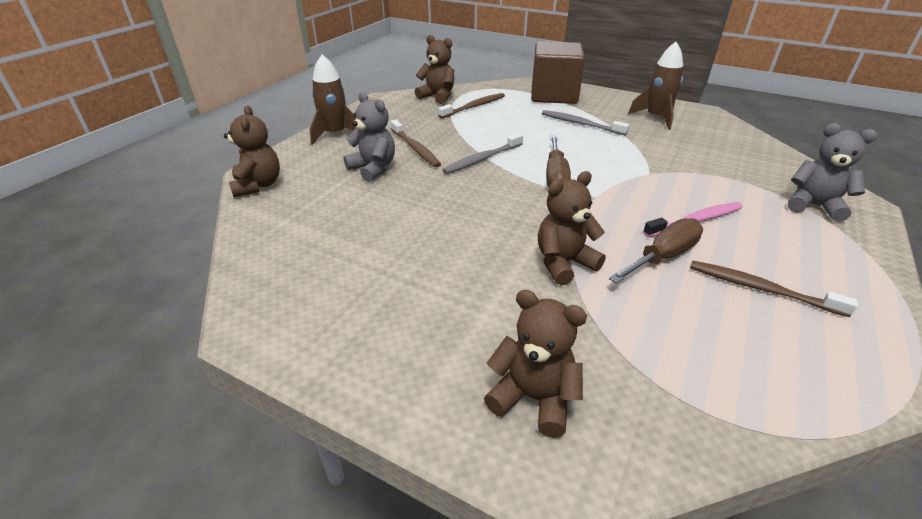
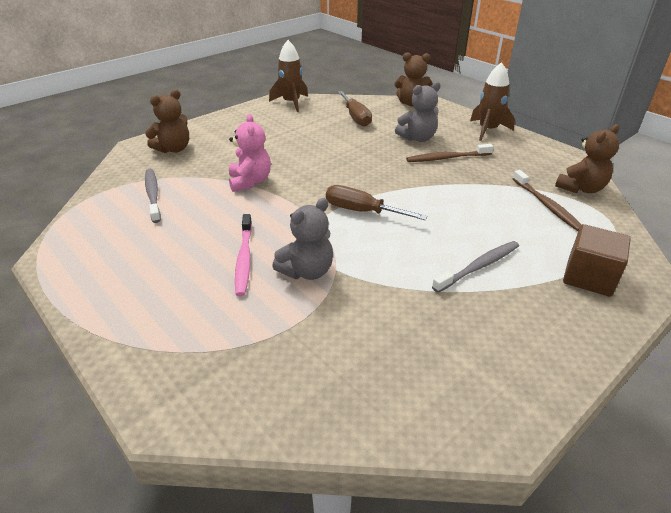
camera: 110 degrees right, 0 degrees up
(482, 159) = (413, 183): grey toothbrush -> grey toothbrush (153, 195)
(554, 95) = (589, 277): brown cube -> brown cube, size x0.66
(564, 263) = (250, 182): brown teddy bear -> pink teddy bear
(656, 118) = (485, 348): brown rocket -> brown rocket (291, 103)
(663, 257) = (220, 222): brown screwdriver -> brown screwdriver (356, 117)
(760, 288) = (152, 249): brown toothbrush -> none
(813, 206) = (199, 360): grey teddy bear -> grey teddy bear (307, 271)

